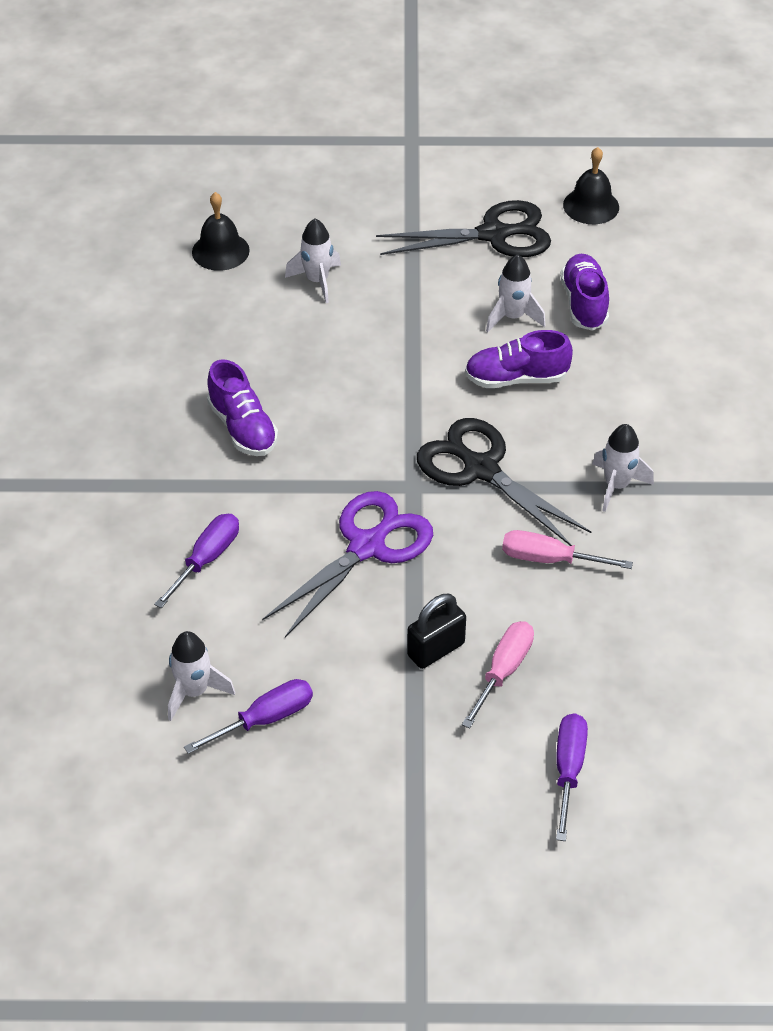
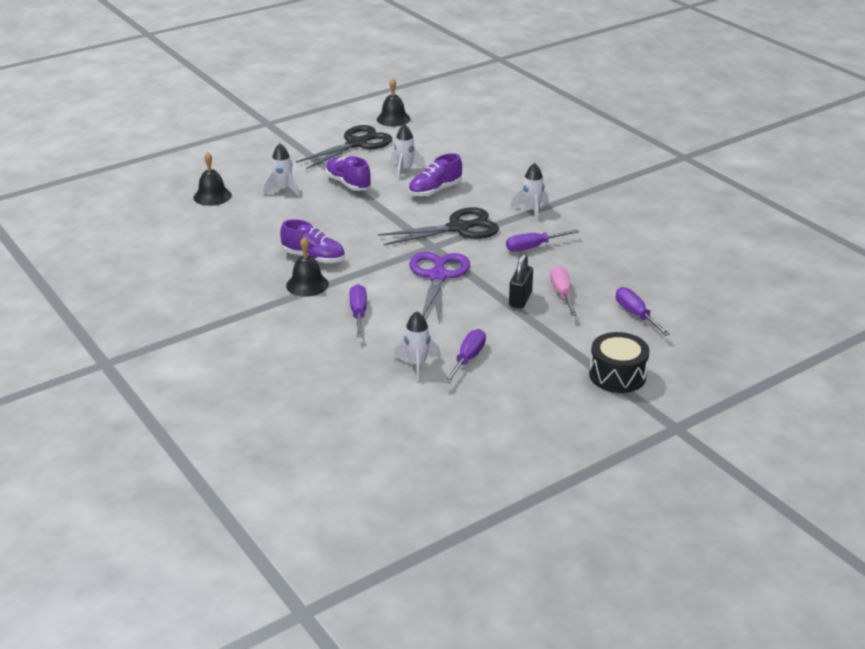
camera: 35 degrees left, 15 degrees down
(191, 473) = (307, 284): none -> black bell
(430, 867) = (617, 375): none -> black drum
(480, 469) = (459, 228): black scissors -> black scissors turned 150 degrees clockwise
(550, 559) = (533, 247): pink screwdriver -> purple screwdriver
(584, 303) = (434, 154): purple shoe -> purple shoe (348, 184)

